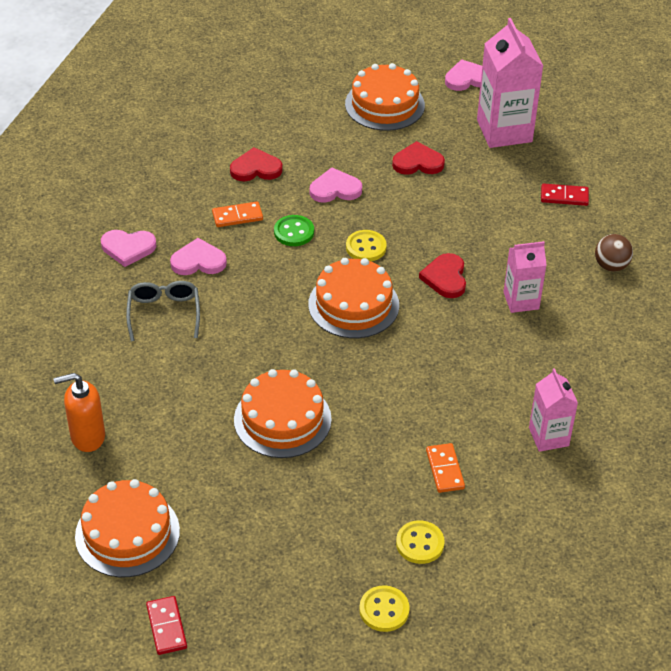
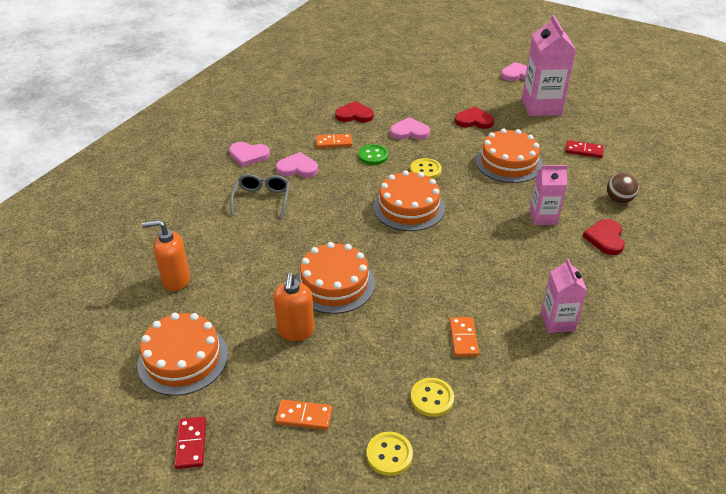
camera: 10 degrees right, 5 degrees down
(250, 484) = (295, 331): none -> orange soap dispenser
(283, 581) = (304, 416): none -> orange domino
(384, 104) = (455, 85): orange cake -> orange cake (508, 162)
(445, 278) = (484, 196): red heart -> red heart (605, 238)

